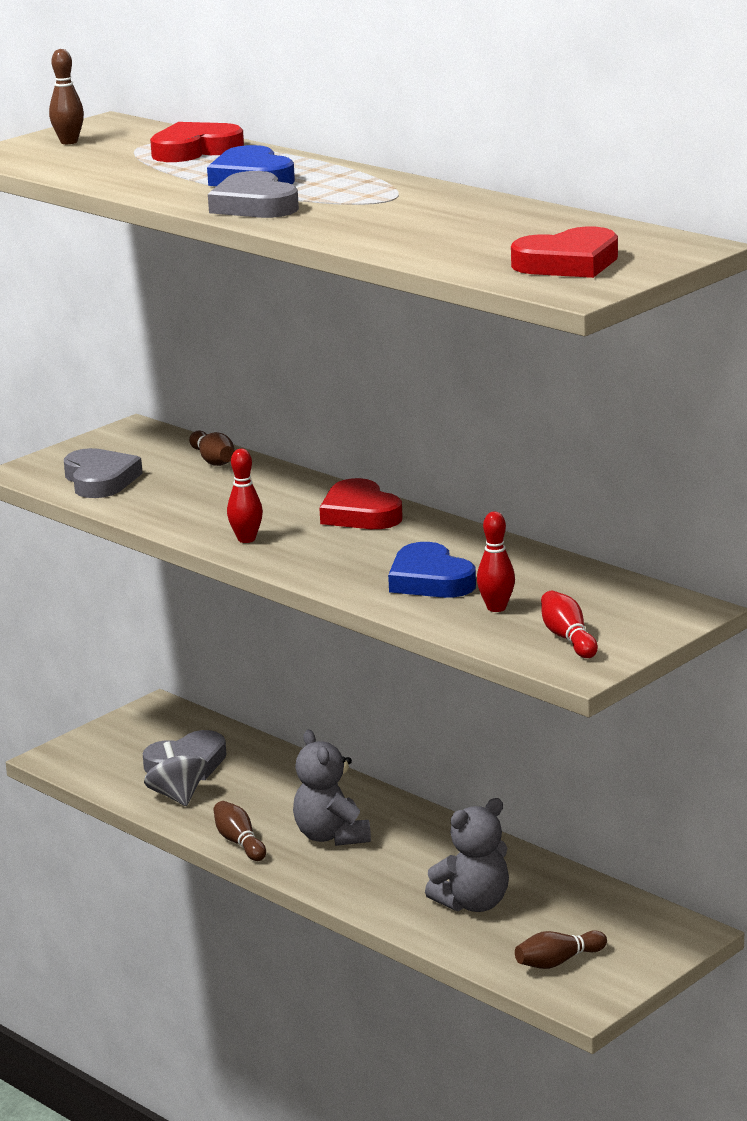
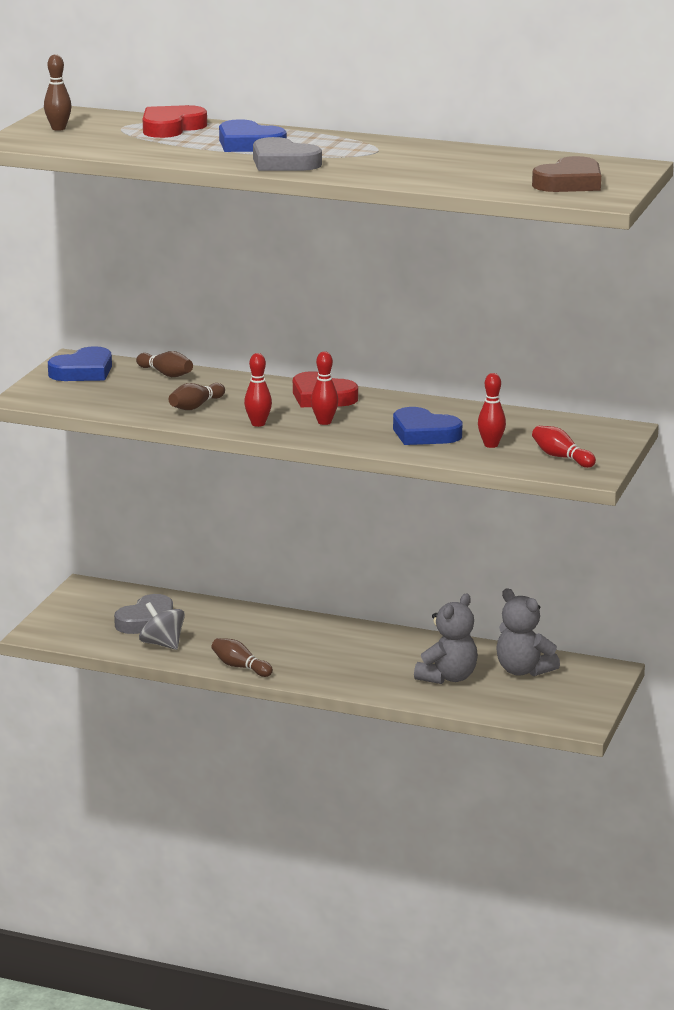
camera: 25 degrees left, 0 degrees up
(100, 480) = (94, 397): grey heart -> none
(125, 445) = (83, 371): none -> blue heart
(326, 548) = (324, 422): none -> red bowling pin
(331, 836) = (305, 652): grey teddy bear -> grey teddy bear (523, 670)
(558, 962) = (539, 703): brown bowling pin -> brown bowling pin (196, 406)
(568, 263) = (569, 183): red heart -> brown heart

